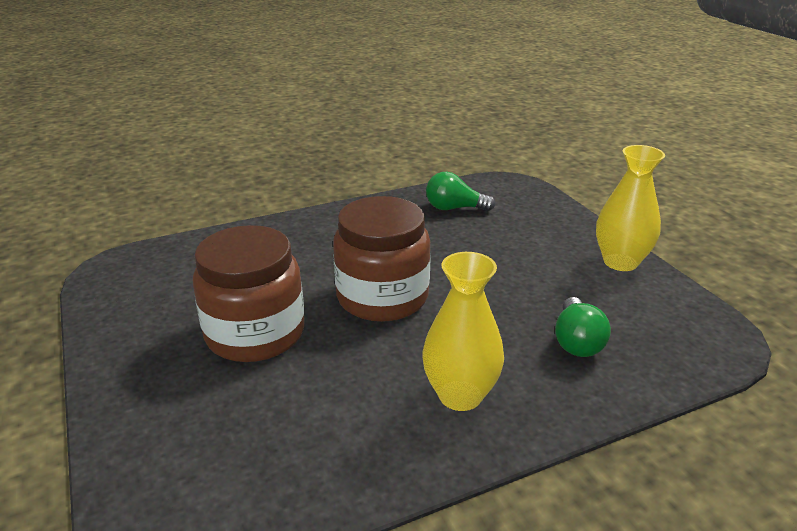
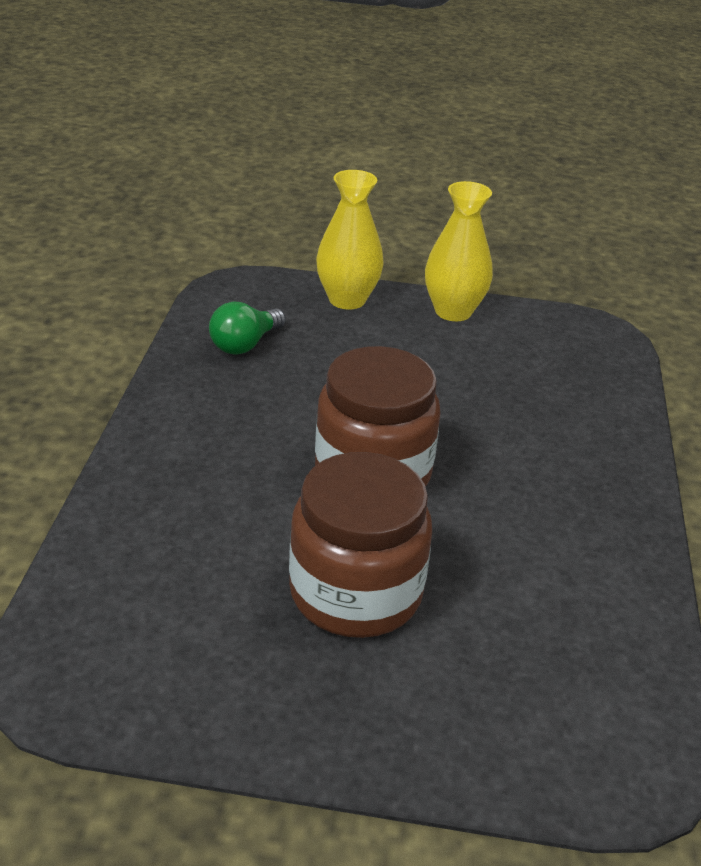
camera: 60 degrees left, 5 degrees up
(460, 395) = (570, 497): yellow vase -> yellow vase (347, 300)
(577, 341) = (547, 398): green light bulb -> none

